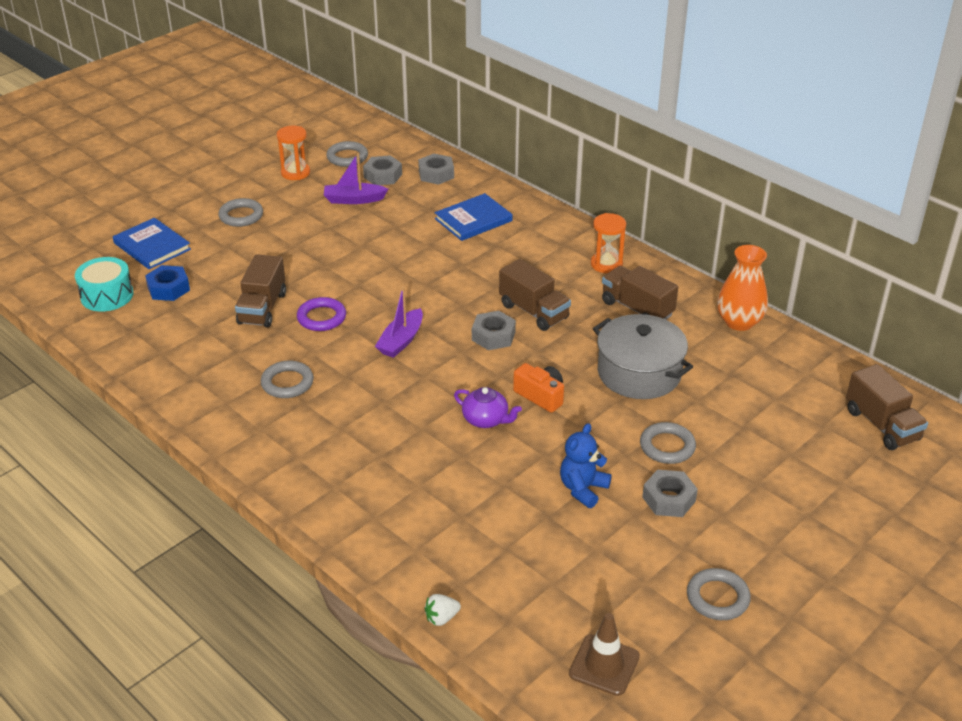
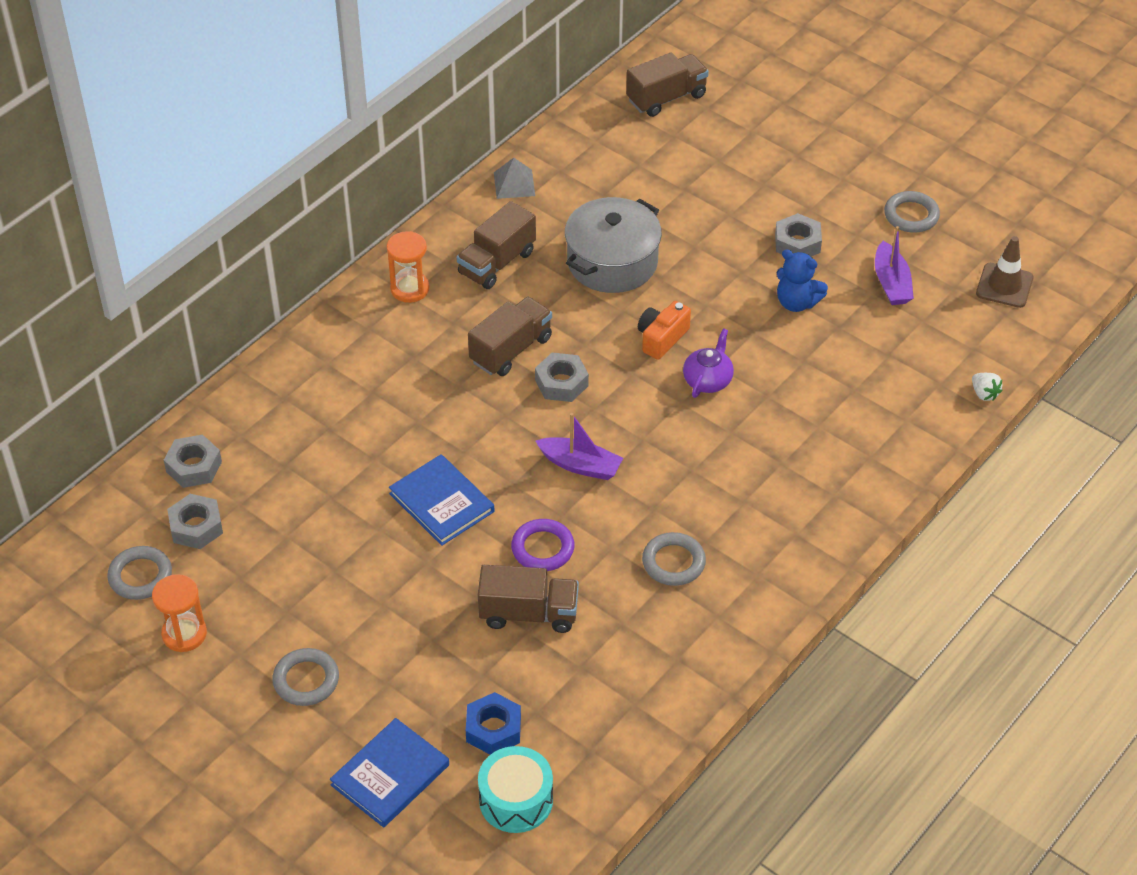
camera: 95 degrees left, 10 degrees up
(354, 199) = (261, 552): purple boat -> purple boat (891, 283)
(473, 220) = (313, 418): blue book -> blue book (442, 502)
(667, 446) = (724, 243): grey ring -> none
(739, 322) = (514, 184): orange vase -> grey pyramid

